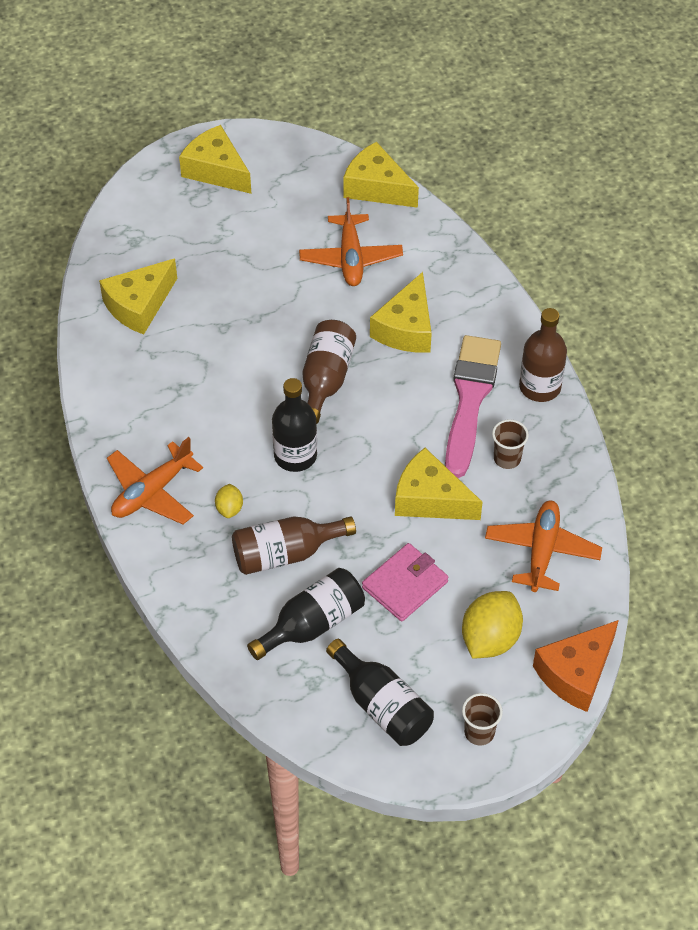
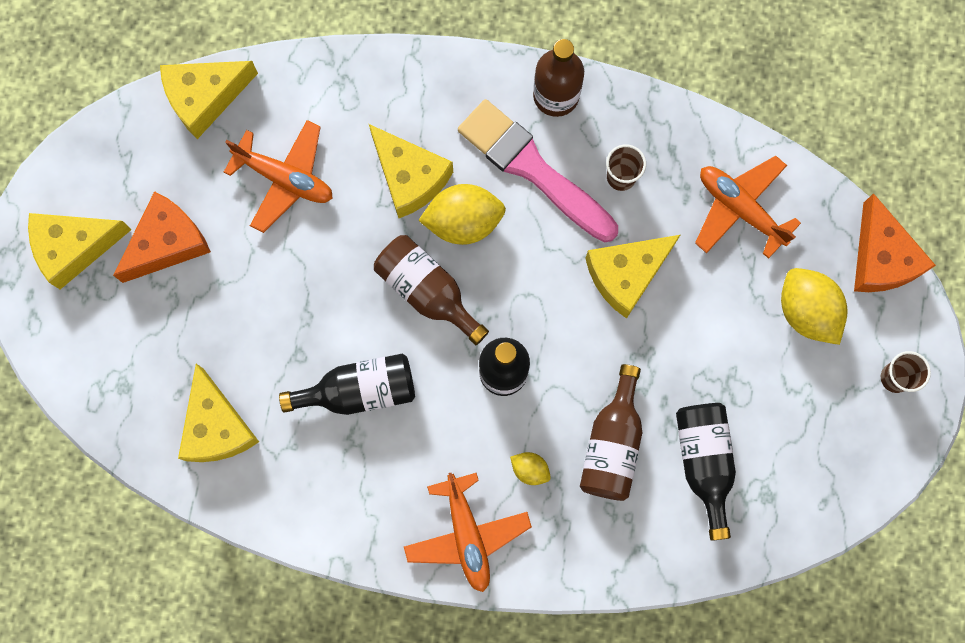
camera: 60 degrees left, 25 degrees up
(255, 217) = (167, 243): none -> orange cheese
(382, 706) = (823, 447): black bottle -> black bottle (360, 390)
(396, 376) = (463, 221): none -> yellow lemon
(405, 585) = (708, 353): pink wallet -> none

